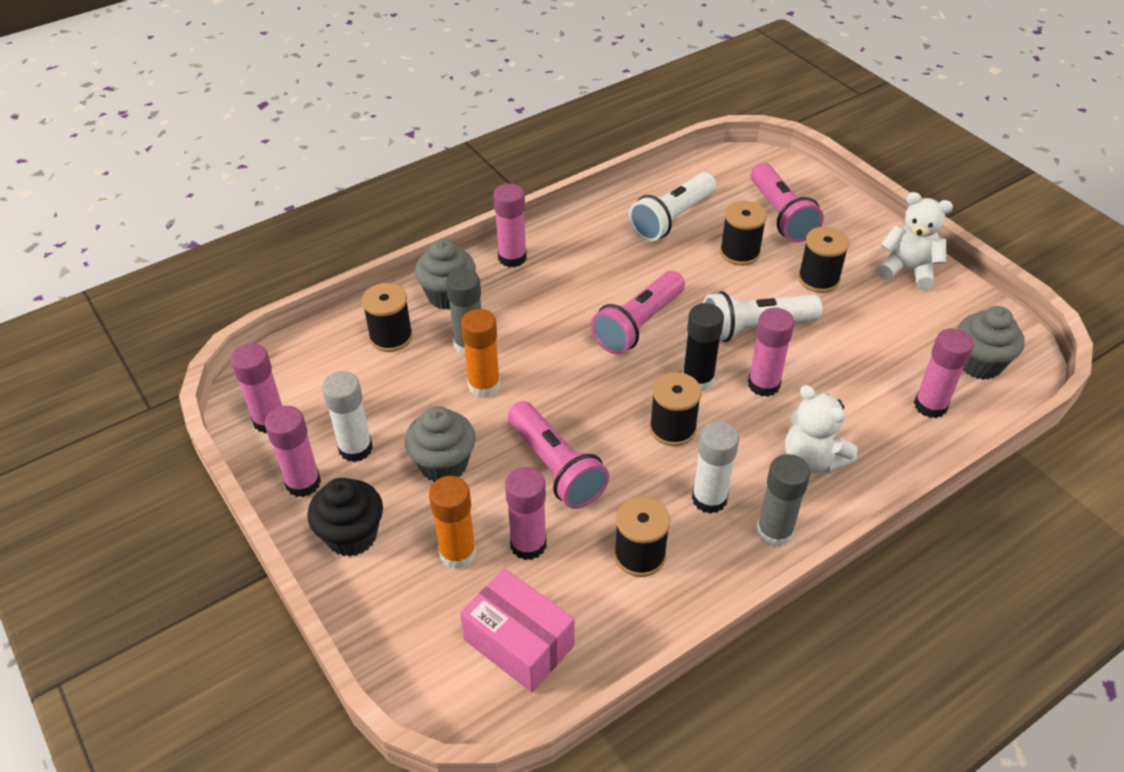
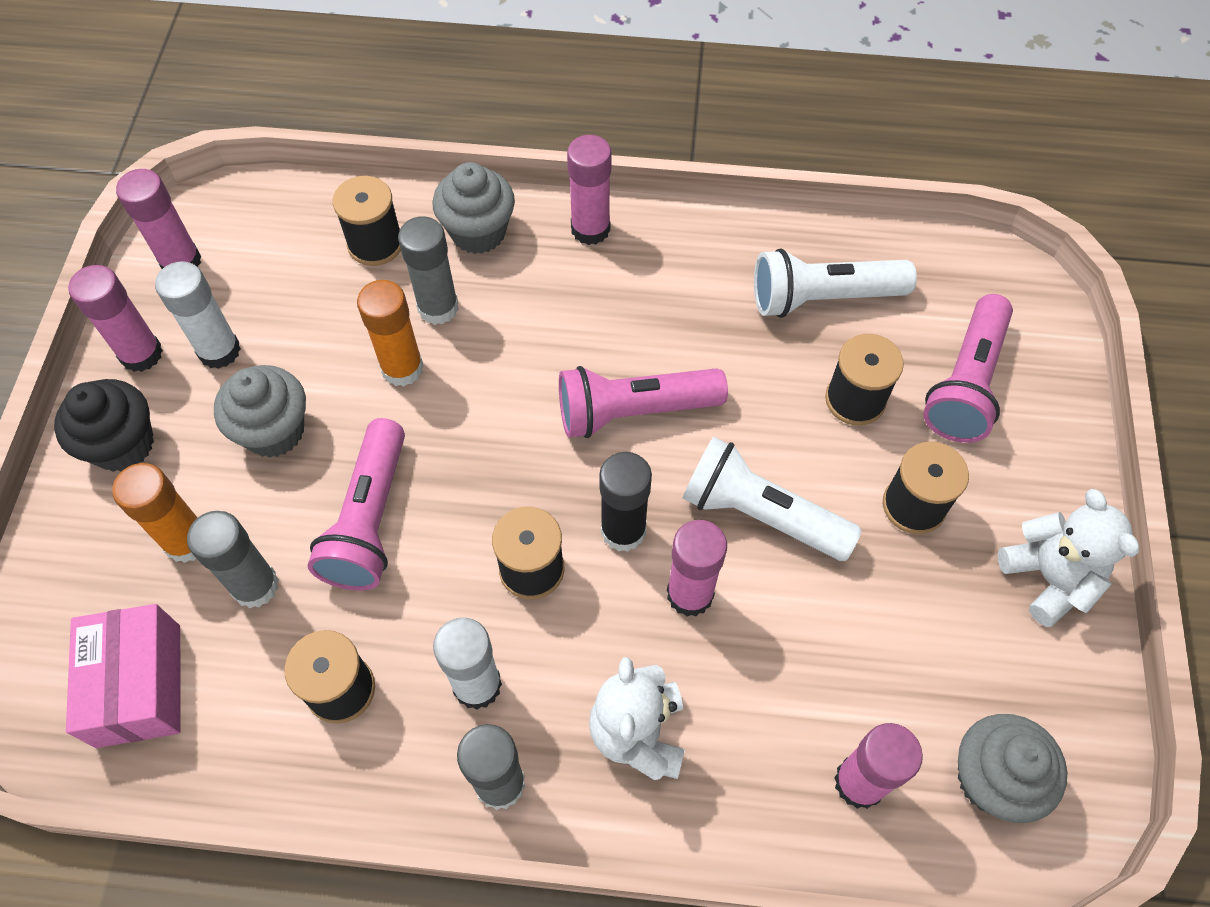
camera: 40 degrees right, 15 degrees up
(528, 544) = (255, 586): pink glue stick -> grey glue stick

